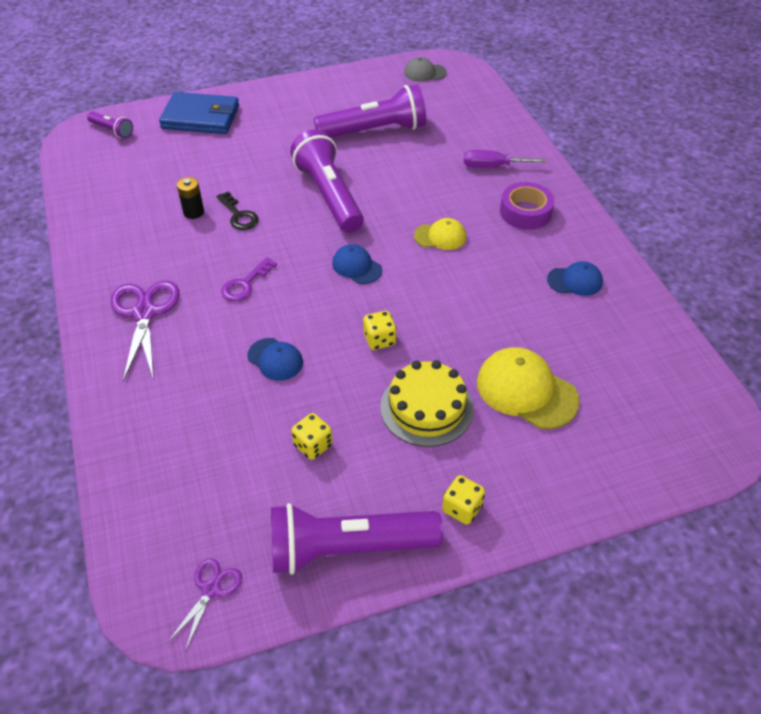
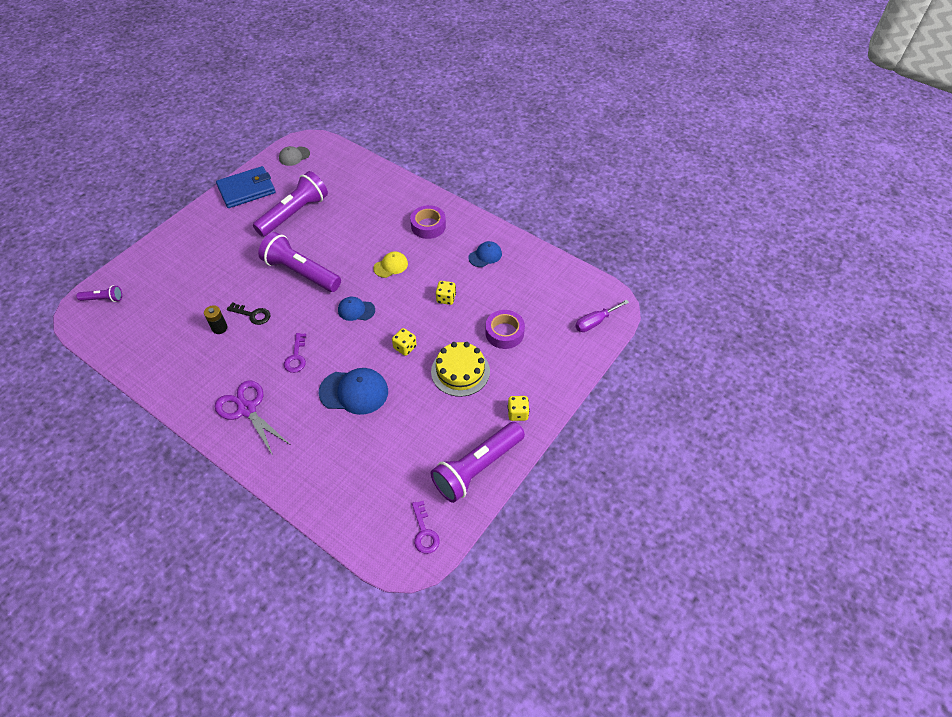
camera: 35 degrees left, 5 degrees up
(201, 117) = (163, 258): blue wallet -> blue wallet (247, 190)
(211, 589) = (424, 532): purple scissors -> purple key
(275, 359) = (354, 392): blue cap -> blue cap, size x1.71
(313, 445) = (416, 427): yellow dice -> yellow dice (446, 298)
(492, 166) = (387, 205): purple screwdriver -> purple screwdriver (595, 322)
(526, 391) = (504, 333): yellow cap -> purple tape

